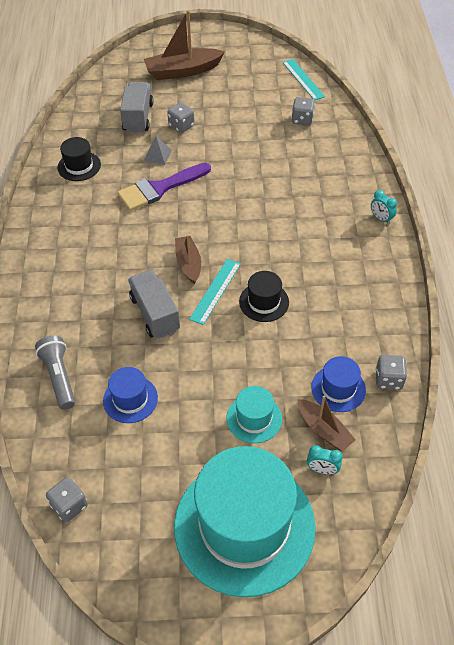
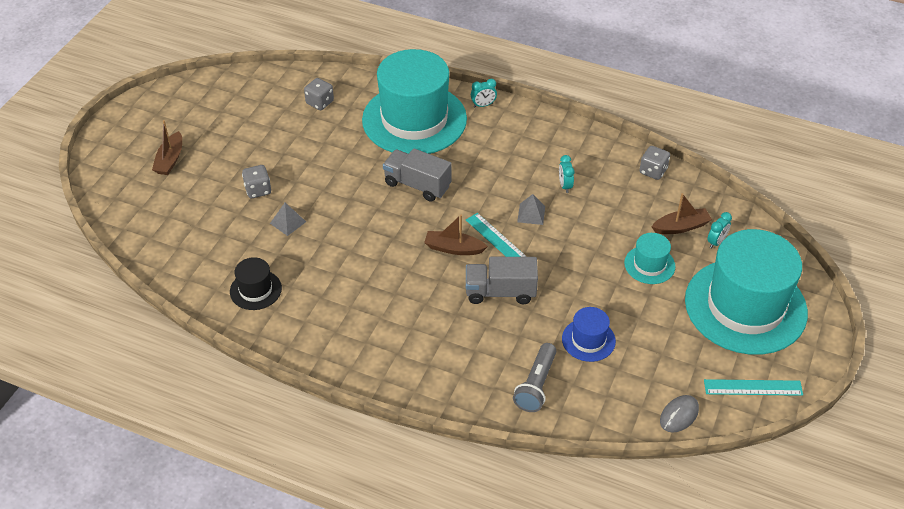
camera: 65 degrees left, 5 degrees down
(59, 377) = (536, 385): grey flashlight -> grey flashlight turned 75 degrees counterclockwise
(69, 505) = (679, 415): grey dice -> grey mouse
(138, 117) = (216, 219): grey truck -> grey truck (417, 185)
(159, 188) = (338, 236): purple brush -> none
(182, 71) = (170, 160): brown boat -> brown boat, size x0.60
(264, 302) = (531, 214): black hat -> grey pyramid
(303, 79) = (261, 79): turquoise ruler -> turquoise ruler (753, 387)
(317, 314) = (565, 186): none -> turquoise clock
(326, 181) = (414, 119): none -> turquoise hat
(338, 388) = (646, 203): blue hat -> none

